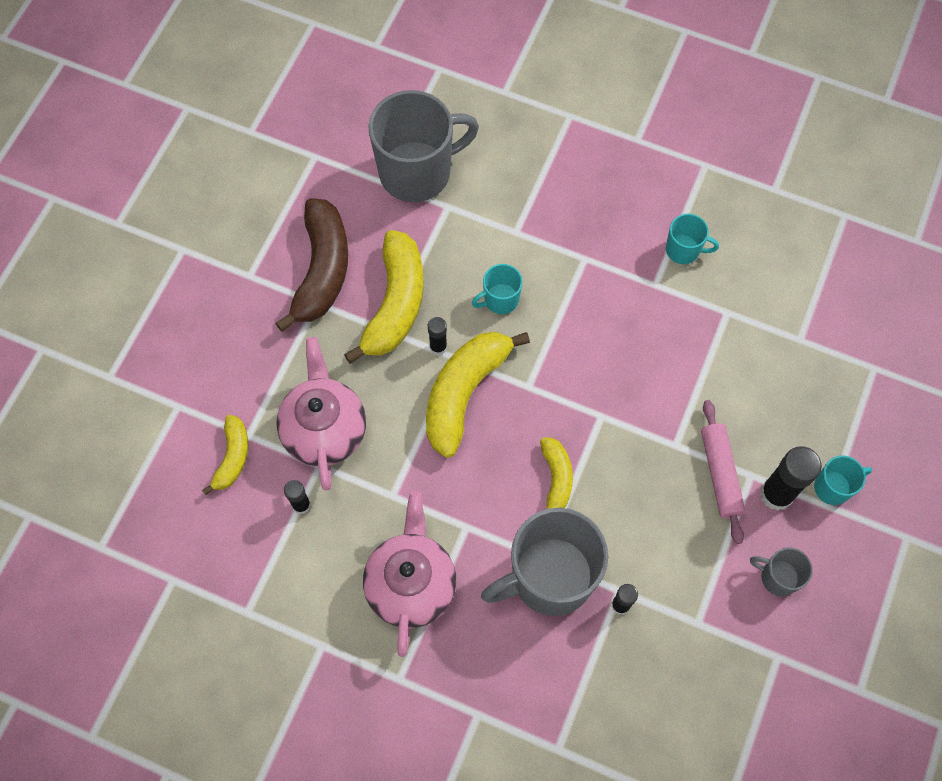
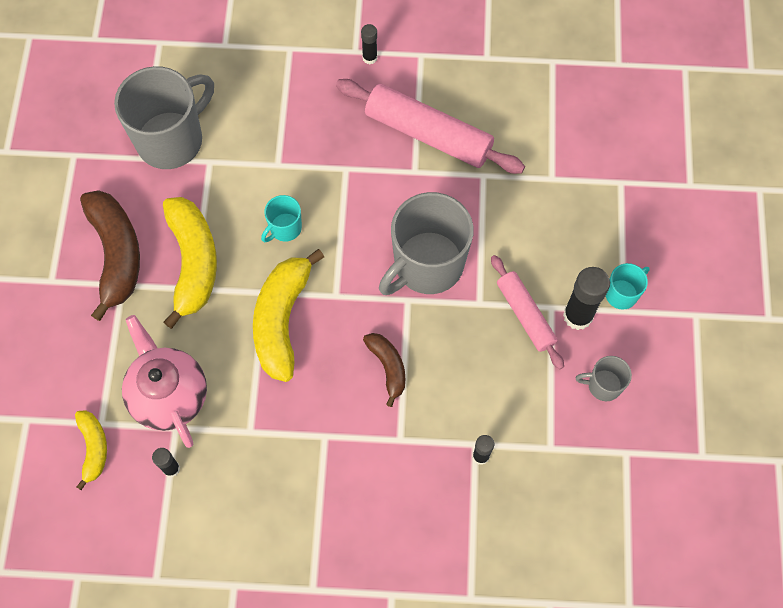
camera: 20 degrees left, 0 degrees up
(411, 584) = (294, 503): pink teapot -> none
(438, 347) = (245, 288): black glue stick -> black glue stick (370, 58)
(549, 577) = (412, 454): grey mug -> grey mug (427, 265)
(556, 479) = (388, 367): yellow banana -> brown banana
(683, 250) = (428, 134): turquoise mug -> pink rolling pin

